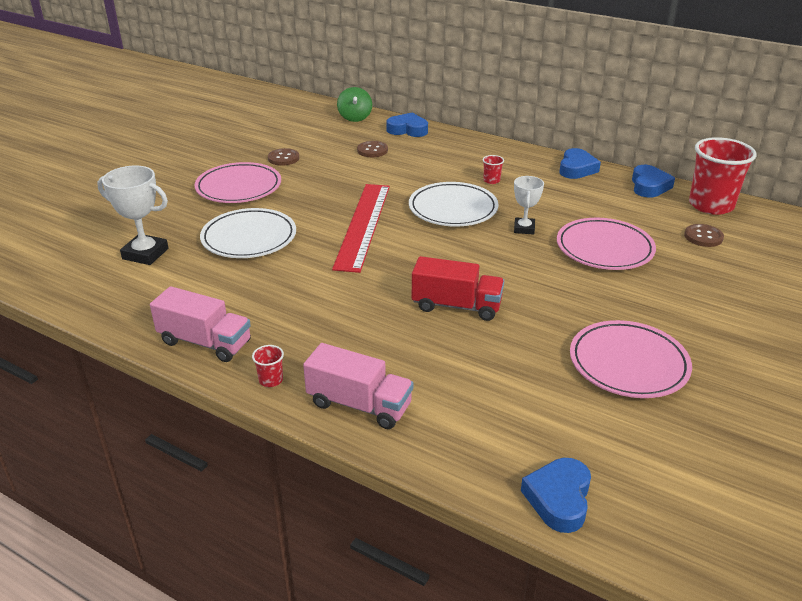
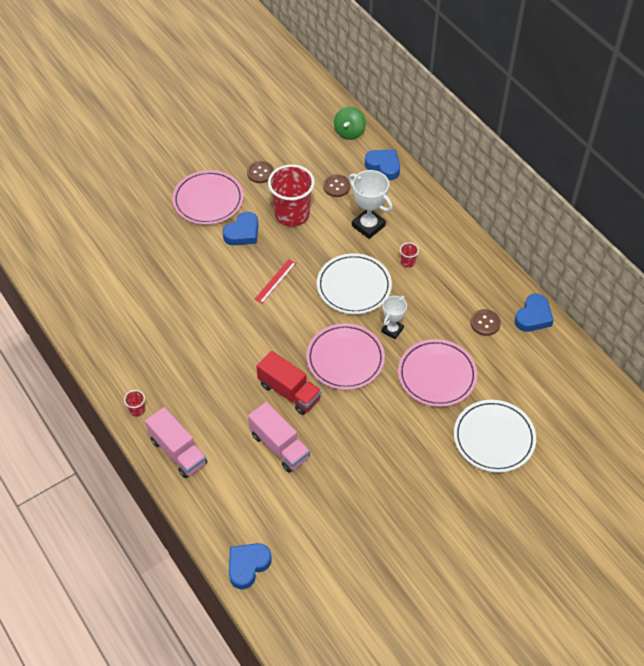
camera: 25 degrees right, 20 degrees up
(145, 254) = (111, 257): white trophy -> white trophy (368, 226)
(205, 342) = (113, 361): pink truck -> pink truck (279, 446)
(249, 238) = (187, 265): white plate -> white plate (494, 438)
(363, 225) = (275, 281): red ruler -> red ruler, size x0.44
(576, 169) = (490, 272): blue heart -> blue heart (242, 233)
(628, 363) = (365, 489): pink plate -> pink plate (345, 359)
(703, 237) = (525, 392): brown button -> brown button (485, 323)
(711, 205) = (564, 359): red cup -> red cup (292, 214)

